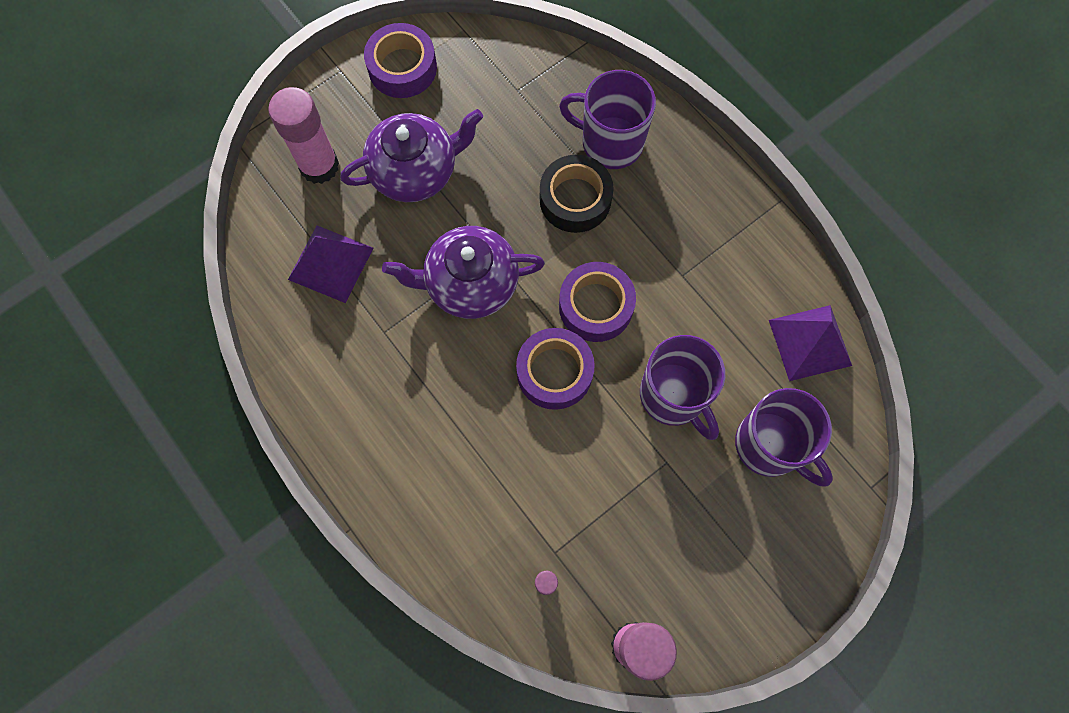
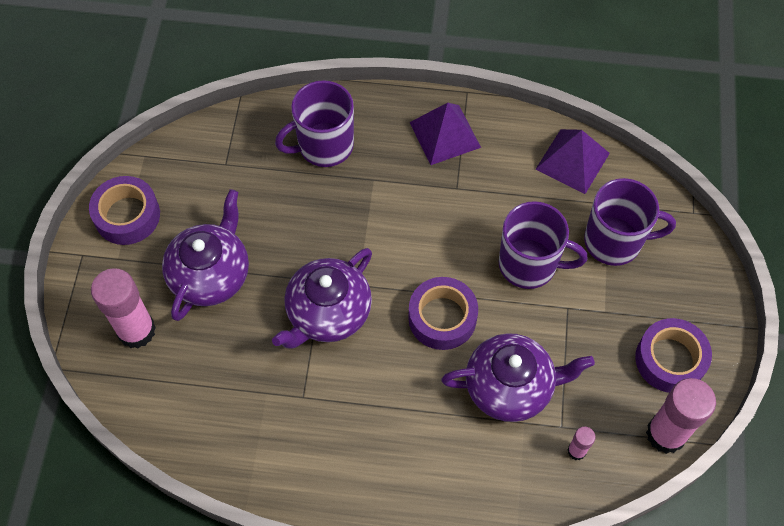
camera: 45 degrees left, 10 degrees down
(330, 263) = (216, 387): purple pyramid -> purple pyramid (444, 134)
(548, 480) = (510, 387): none -> purple teapot
(575, 199) = (339, 200): black tape -> none
(595, 306) = (424, 254): purple tape -> purple tape (670, 360)

